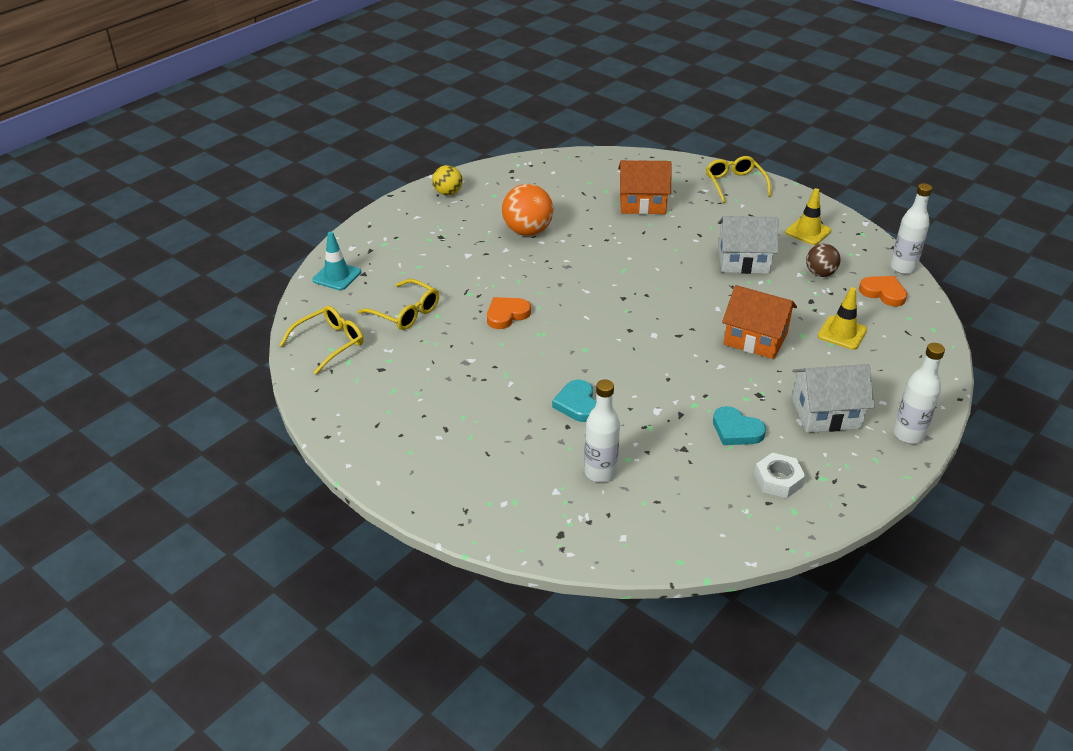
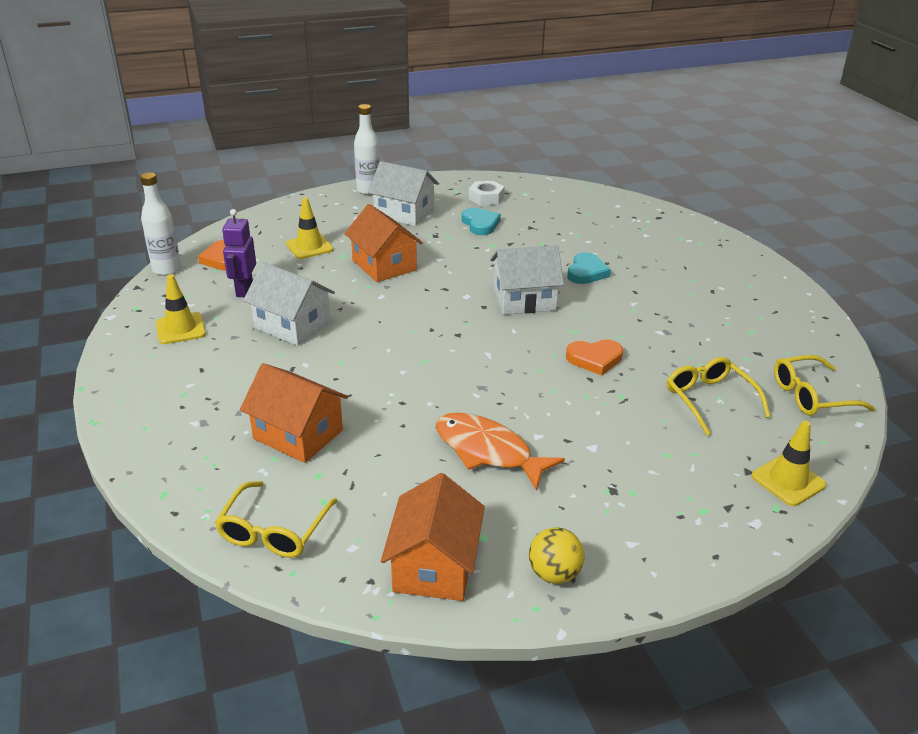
camera: 150 degrees left, 5 degrees down
(337, 276) = (788, 481): turquoise traffic cone -> yellow traffic cone
(507, 178) = (434, 566): none -> orange house
(527, 231) = (488, 451): orange ball -> orange fish
(600, 472) = (605, 234): white bottle -> none
(604, 349) = (524, 300): none -> white house
(735, 184) = (149, 415): yellow glasses -> yellow glasses (274, 530)
(820, 273) = (244, 290): brown ball -> purple robot

